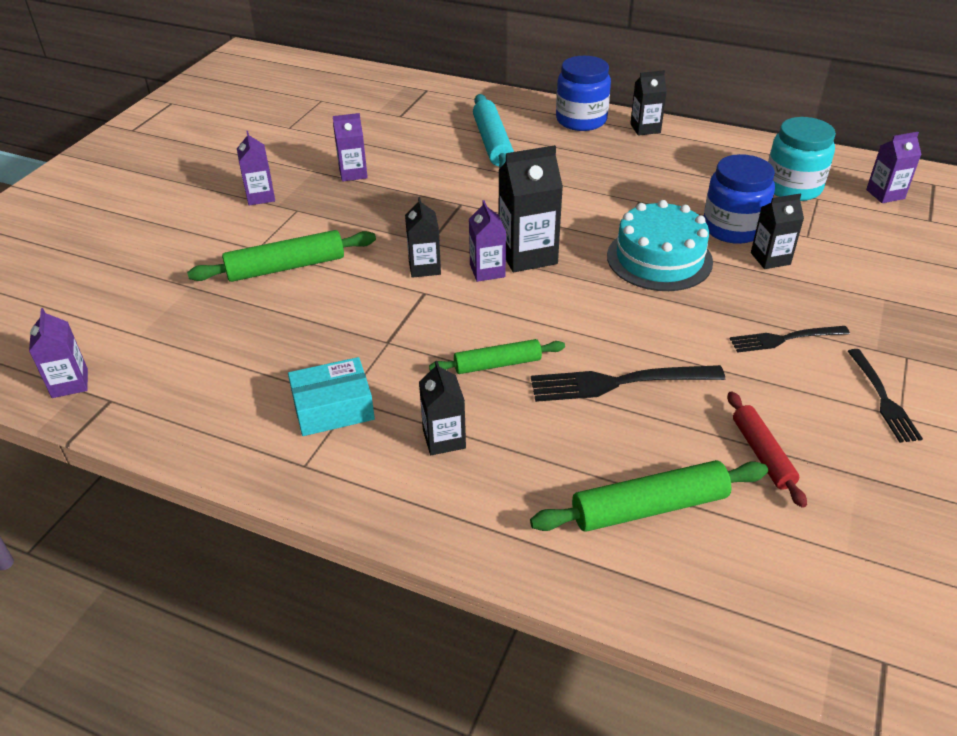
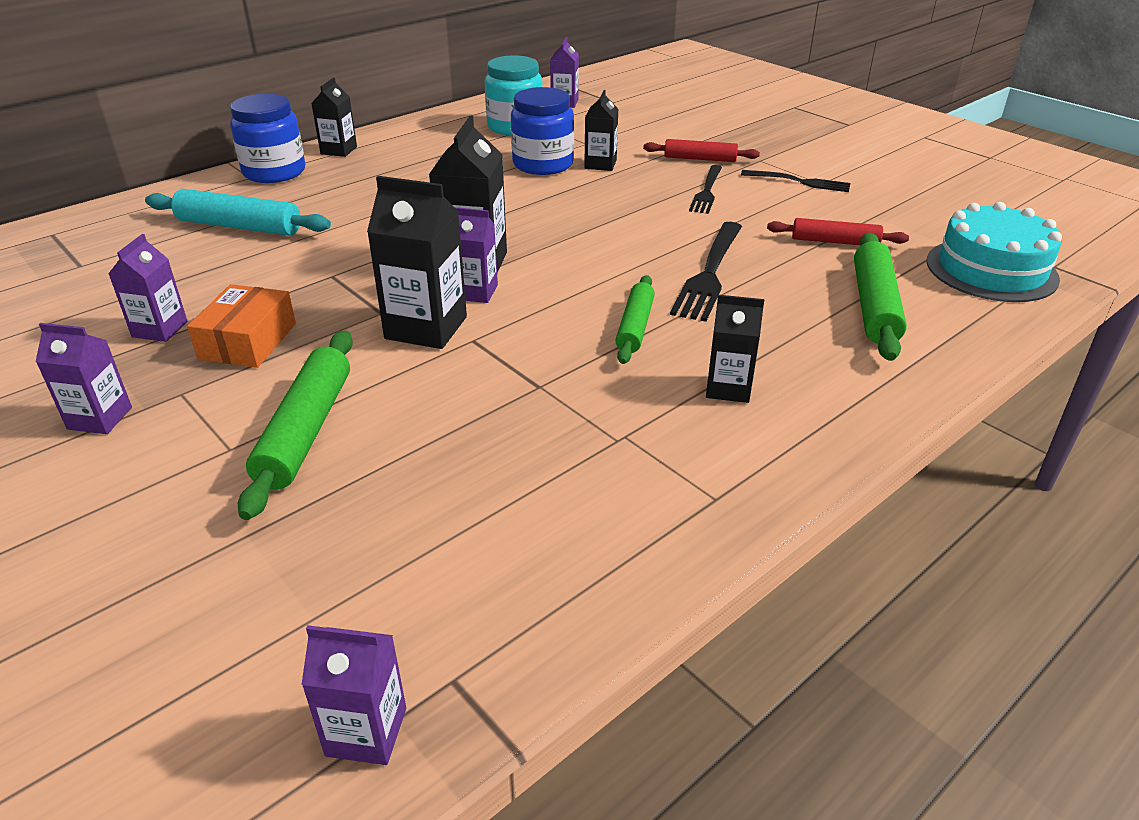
camera: 65 degrees left, 5 degrees down
(333, 408) = (628, 453): turquoise box -> none
(361, 207) = (248, 341): none -> orange box
(424, 267) = (426, 328): black carton -> black carton, size x1.63
(659, 259) = (551, 205): turquoise cake -> turquoise cake (991, 270)
(857, 315) = (700, 159): none -> red rolling pin

